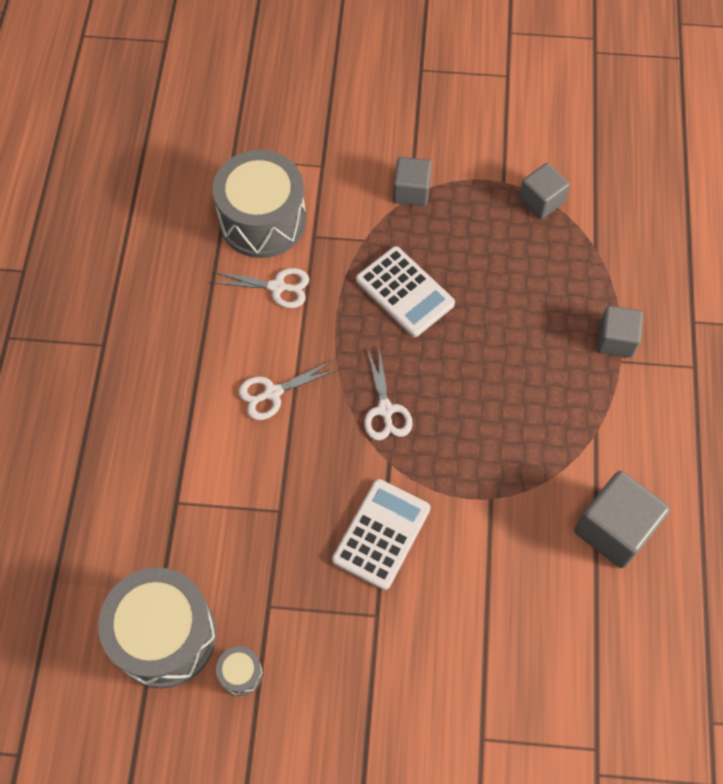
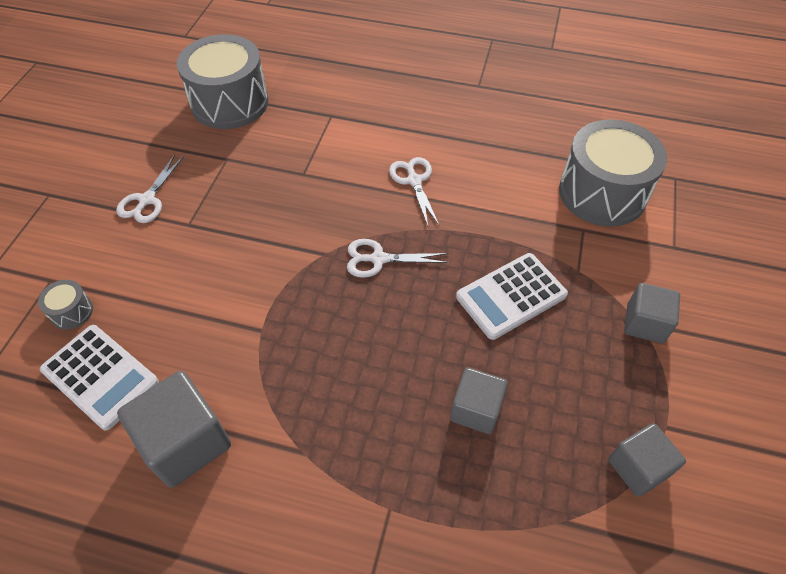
camera: 100 degrees right, 10 degrees down
(241, 673) = (182, 139): grey drum -> grey drum (72, 311)
(277, 287) = (525, 196): white scissors -> white scissors (147, 200)
(381, 534) = (257, 238): white calculator -> white calculator (100, 376)
(615, 340) = (420, 510): grey cube -> grey cube (476, 409)

